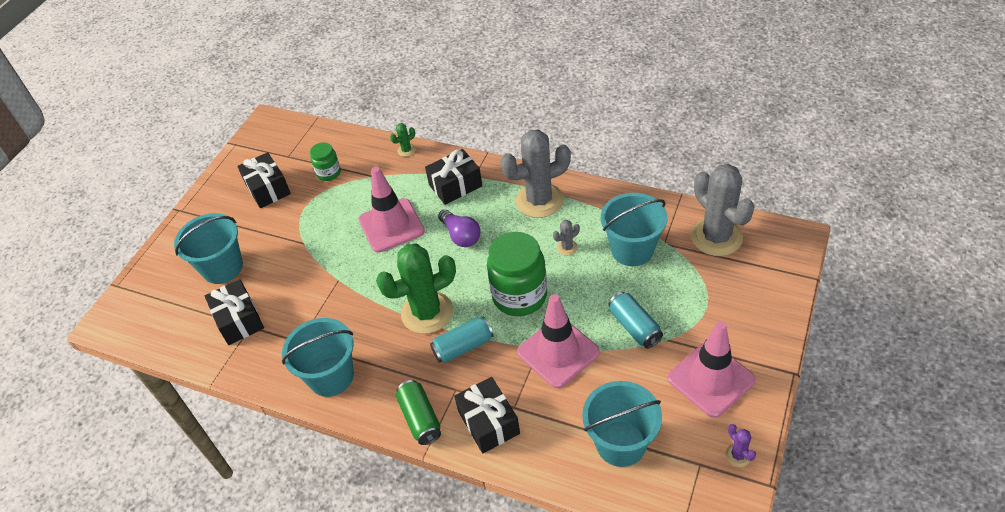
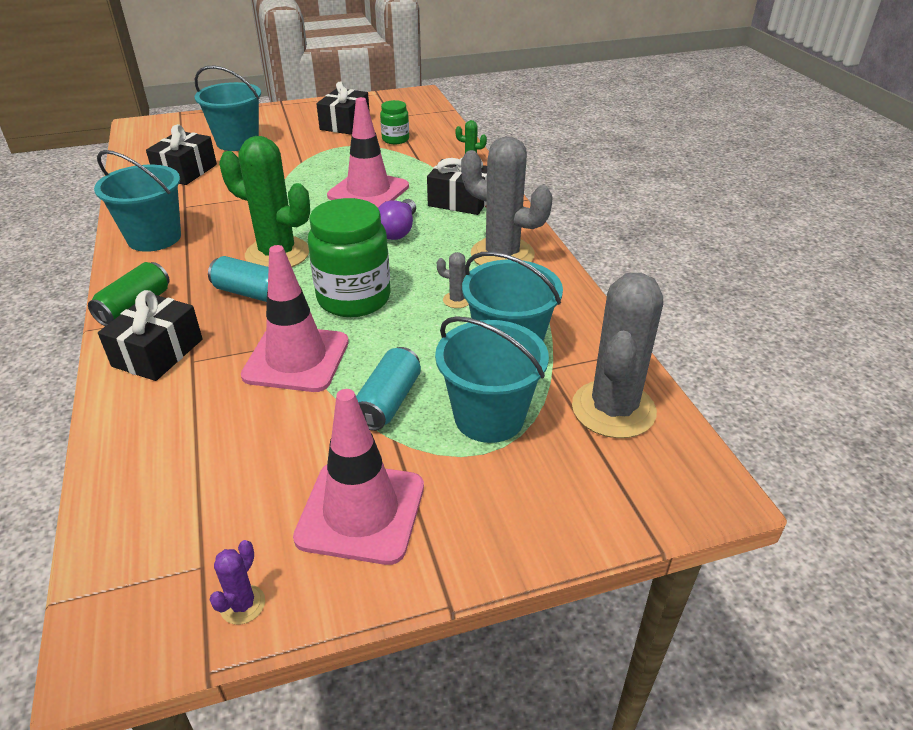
camera: 45 degrees right, 10 degrees down
(621, 443) = (190, 470): turquoise bucket -> turquoise bucket (489, 417)

